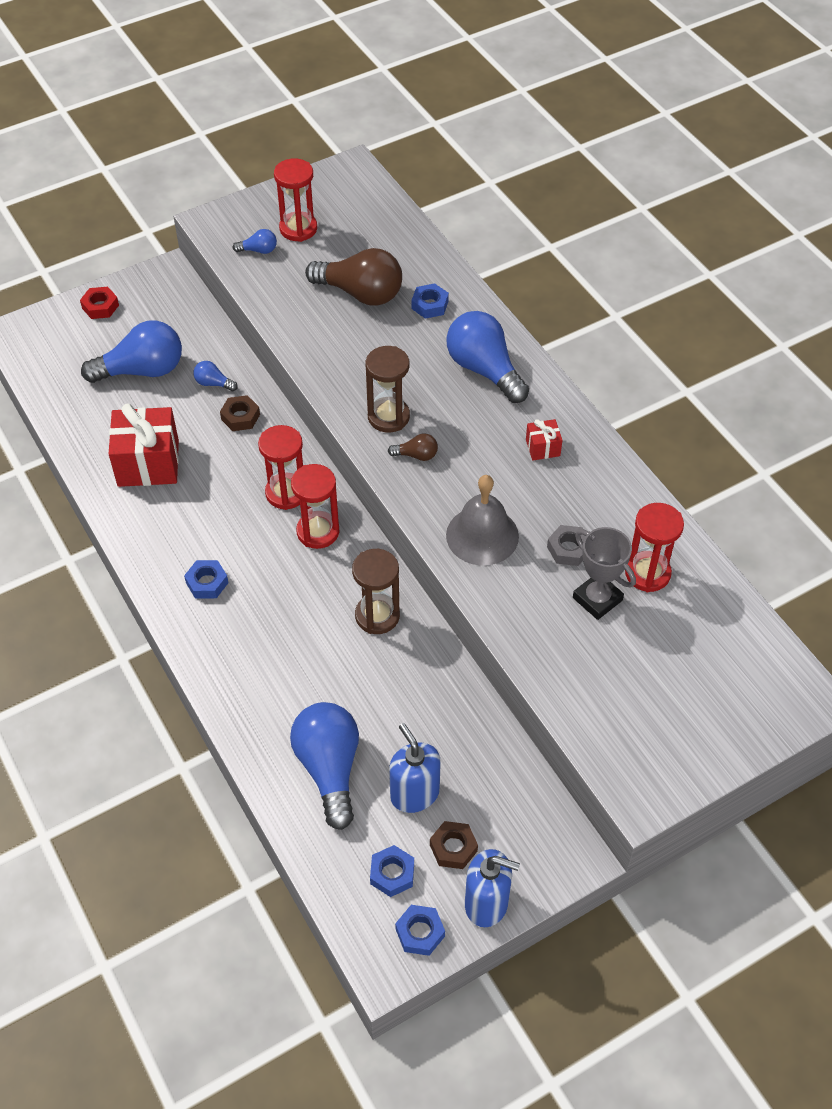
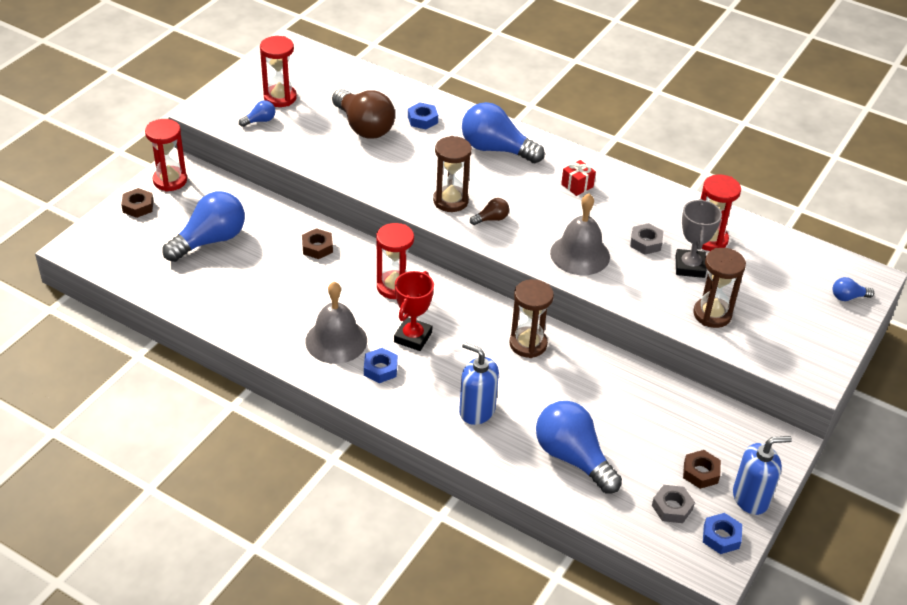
camera: 30 degrees left, 10 degrees down
(100, 306) = (138, 206): red nut -> brown nut
(148, 463) = (267, 303): red gift -> none
(186, 532) = (336, 341): none -> grey bell
(213, 383) = (277, 231): blue light bulb -> blue light bulb (848, 297)
(264, 559) = (413, 337): none -> red trophy
(318, 532) = (439, 304): red hourglass -> red hourglass (170, 180)
(360, 293) = (364, 127): brown light bulb -> brown light bulb turned 60 degrees clockwise
(392, 874) = (672, 507): blue nut -> grey nut
(414, 793) = (646, 449): blue soap dispenser -> blue soap dispenser (477, 410)
(578, 669) = (712, 314): none -> brown hourglass
(597, 599) = (690, 267): grey trophy -> grey trophy turned 75 degrees clockwise

